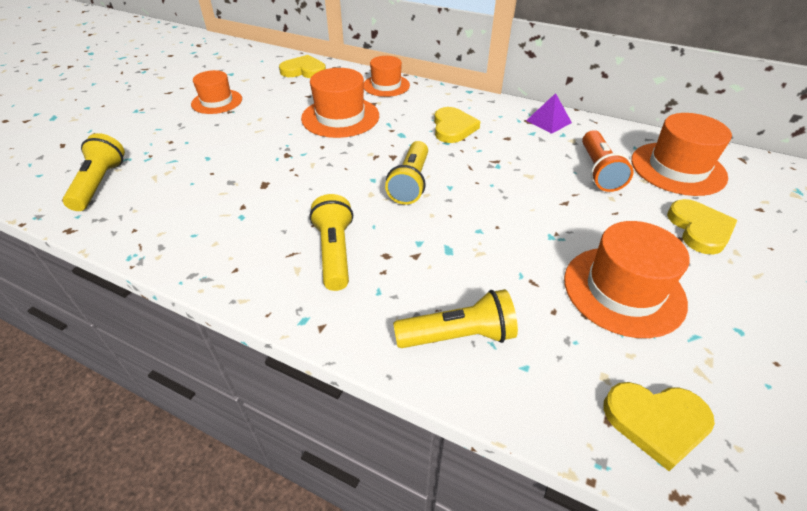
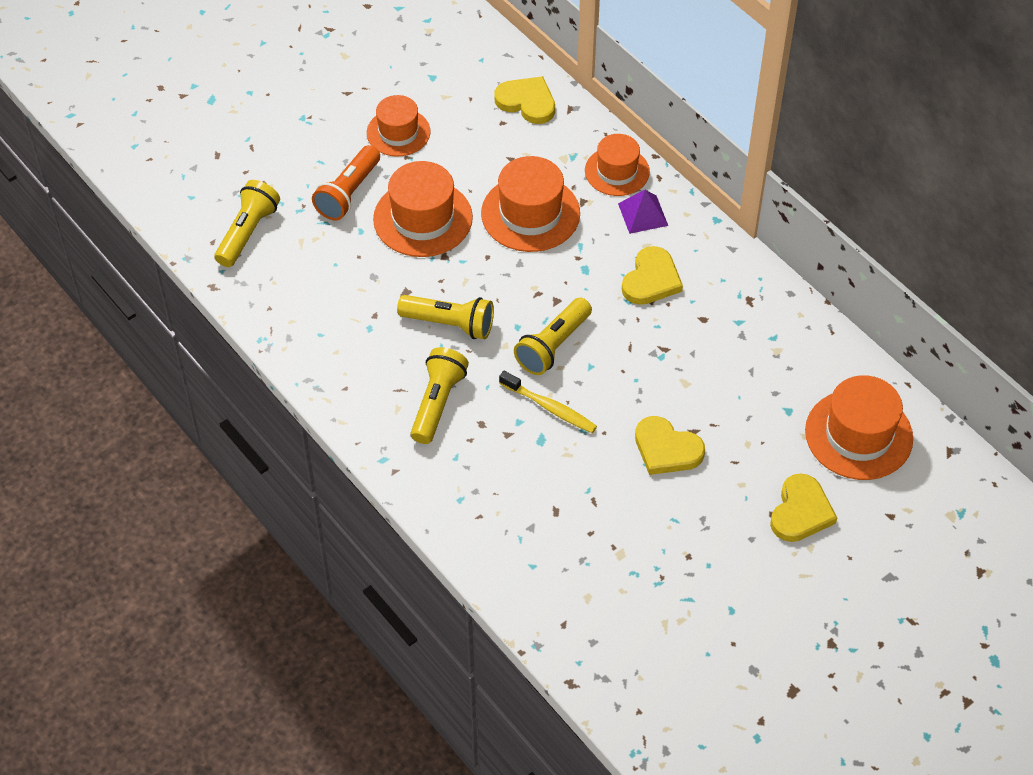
camera: 25 degrees right, 10 degrees up
(438, 224) = (550, 408): none -> yellow toothbrush
(458, 336) = (498, 521): yellow flashlight -> yellow flashlight (450, 324)
(548, 121) = (774, 310): purple pyramid -> purple pyramid (642, 214)
(598, 171) = (765, 405): orange flashlight -> orange flashlight (348, 193)
(623, 290) = (666, 539): orange hat -> orange hat (423, 218)
(656, 422) = (597, 639): yellow heart -> yellow heart (666, 449)

